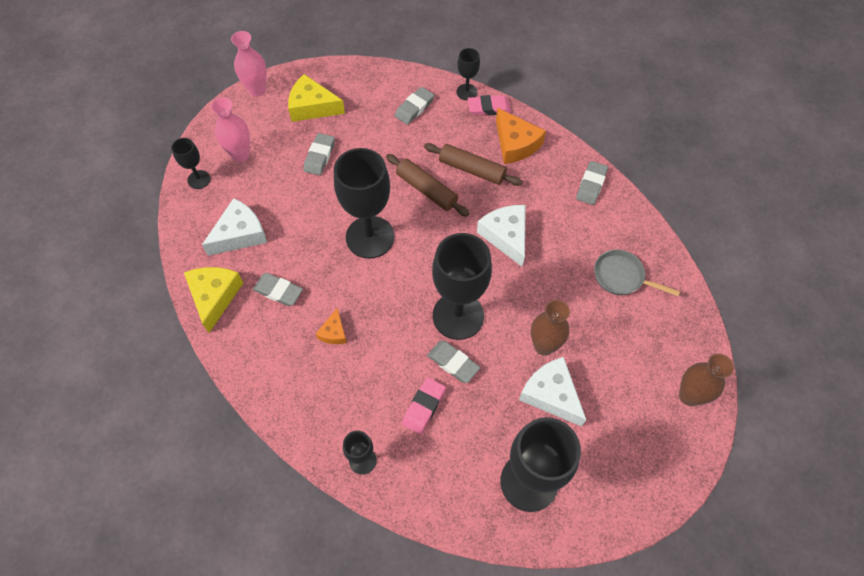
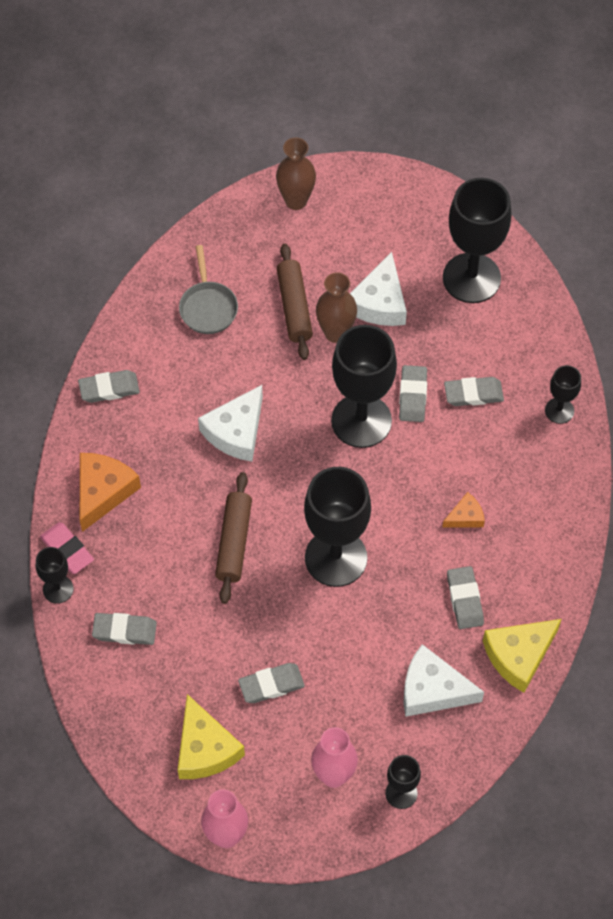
camera: 125 degrees left, 0 degrees up
(424, 407) = (473, 394): pink eraser -> grey eraser
(472, 169) = (172, 514): brown rolling pin -> brown rolling pin (294, 307)

